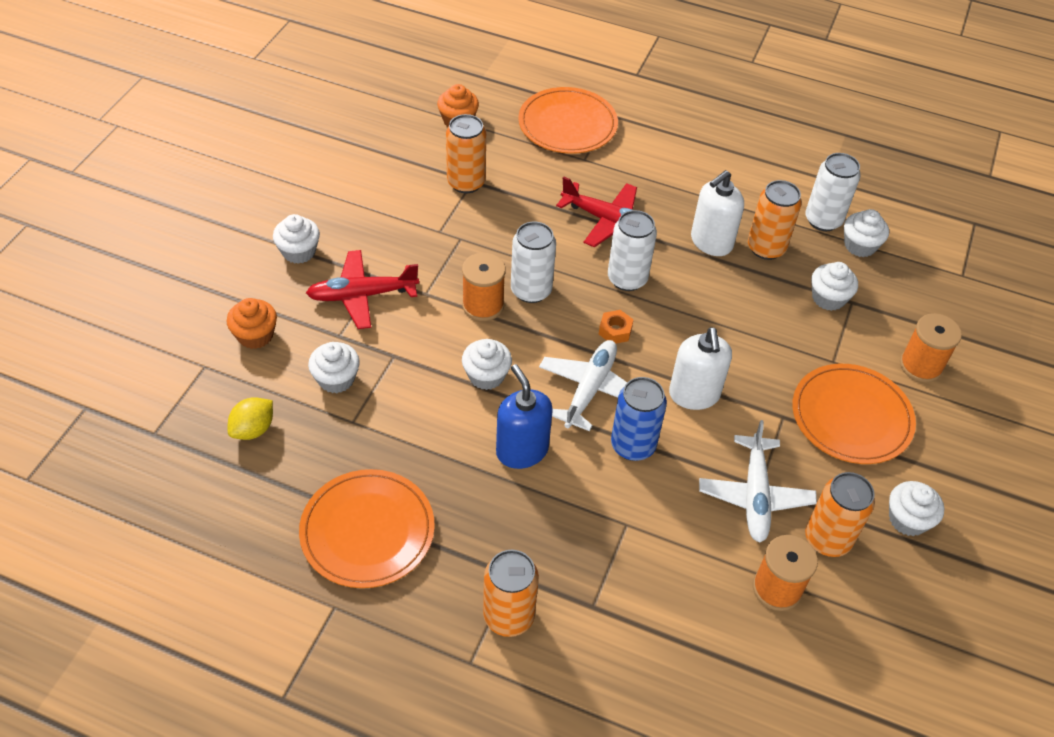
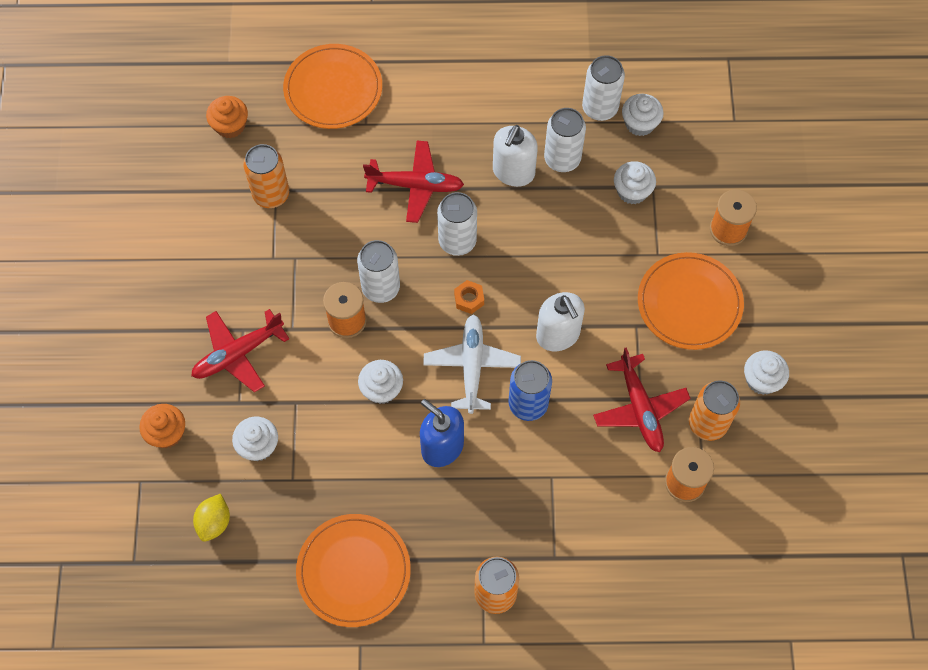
camera: 20 degrees left, 15 degrees up
(299, 252) = (159, 332): white cupcake -> none
(755, 495) = (640, 408): white plane -> red plane
(766, 248) = (562, 159): orange can -> white can

